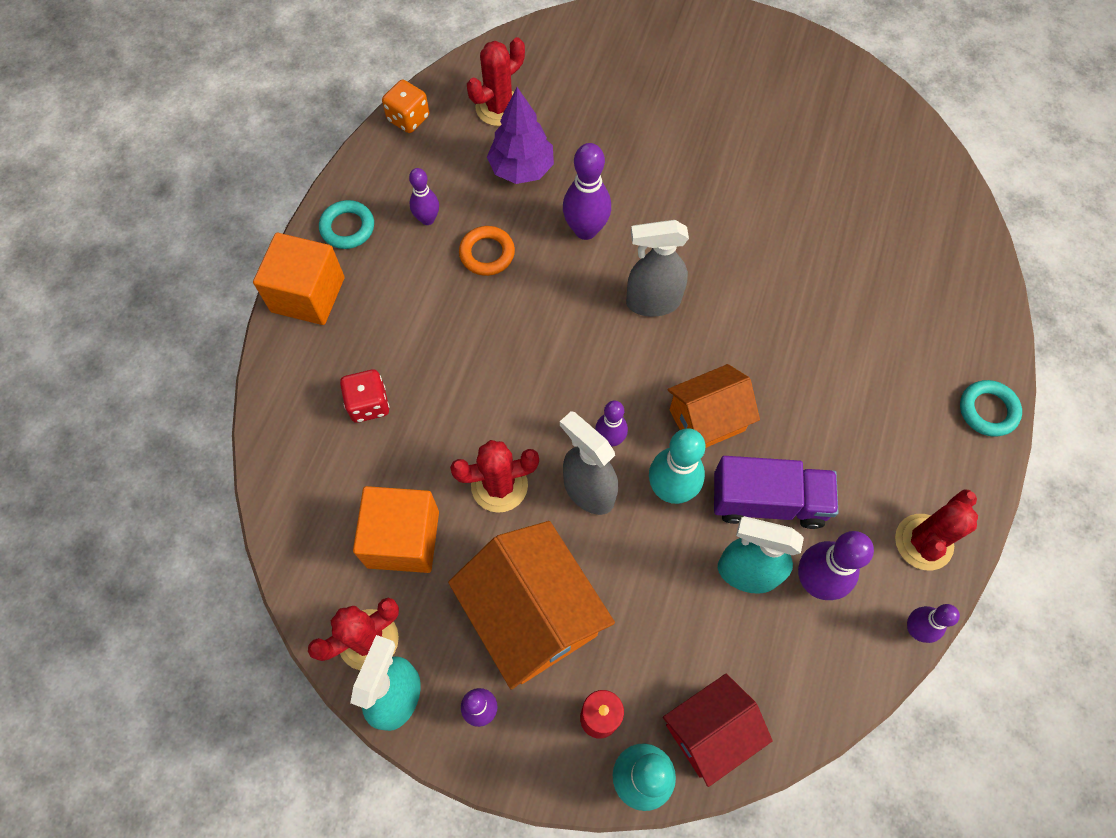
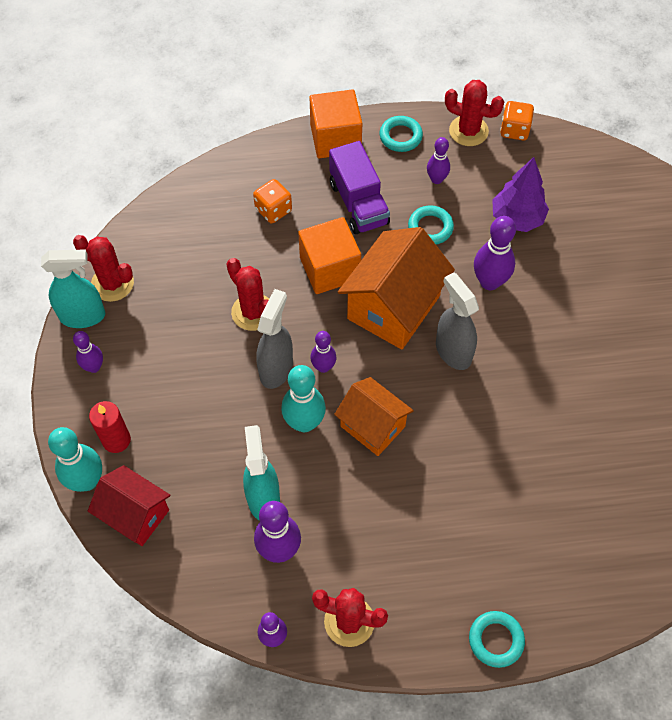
camera: 65 degrees right, 5 degrees down
(368, 404) = (273, 210): red dice -> orange dice
(403, 539) = (188, 272): orange cube -> orange cube (329, 269)
(487, 253) = (430, 228): orange ring -> turquoise ring
(499, 108) = (563, 181): red cactus -> red cactus (468, 131)
(533, 615) = (170, 371): orange house -> orange house (394, 307)
(768, 501) = (327, 493): purple truck -> purple truck (358, 203)

